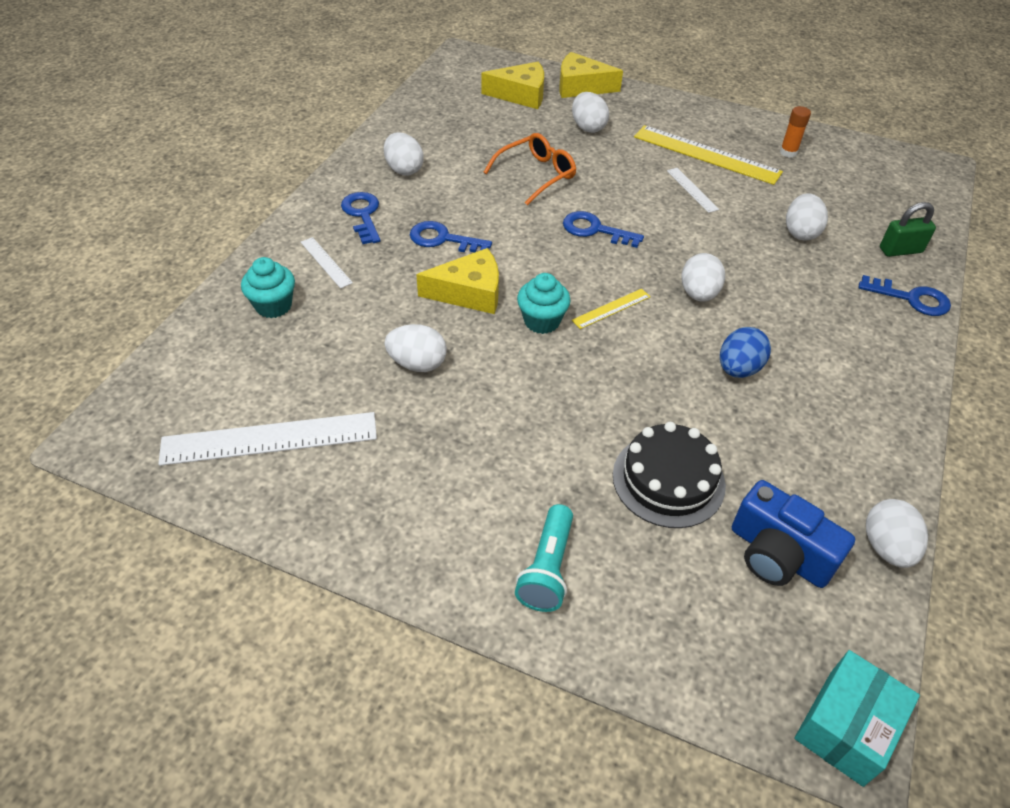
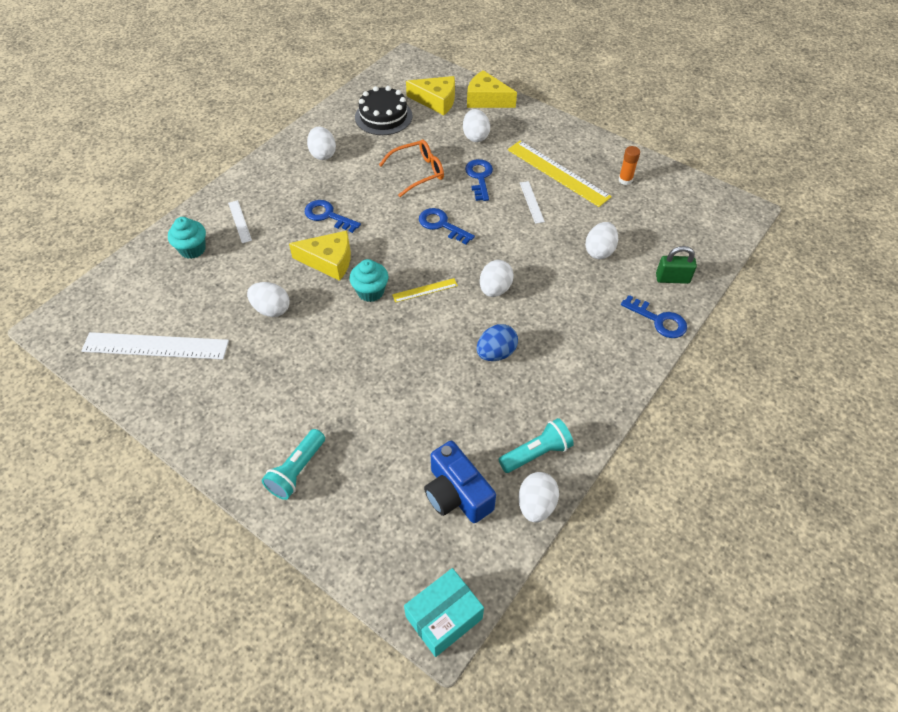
camera: 15 degrees right, 5 degrees up
(363, 215) = (279, 187): blue key -> blue key (479, 177)
(668, 480) = (406, 426): black cake -> black cake (383, 116)
(852, 481) = (536, 453): none -> turquoise flashlight

